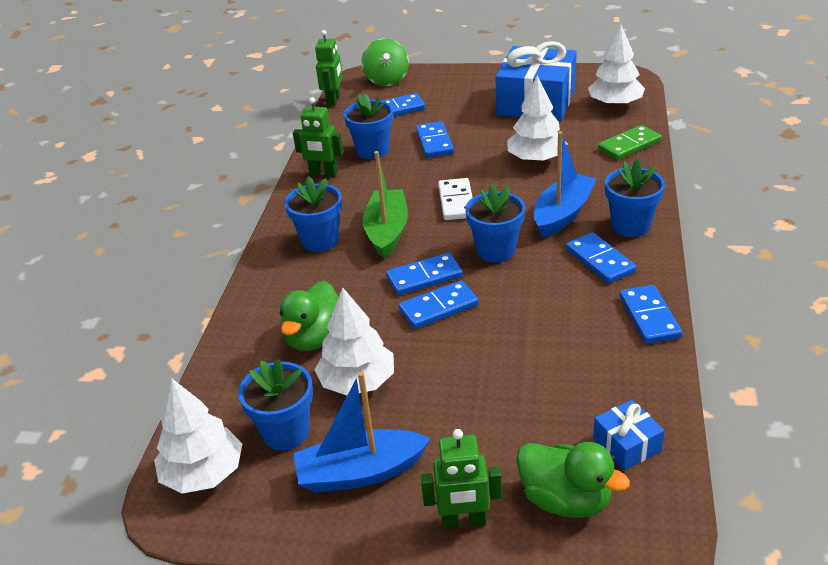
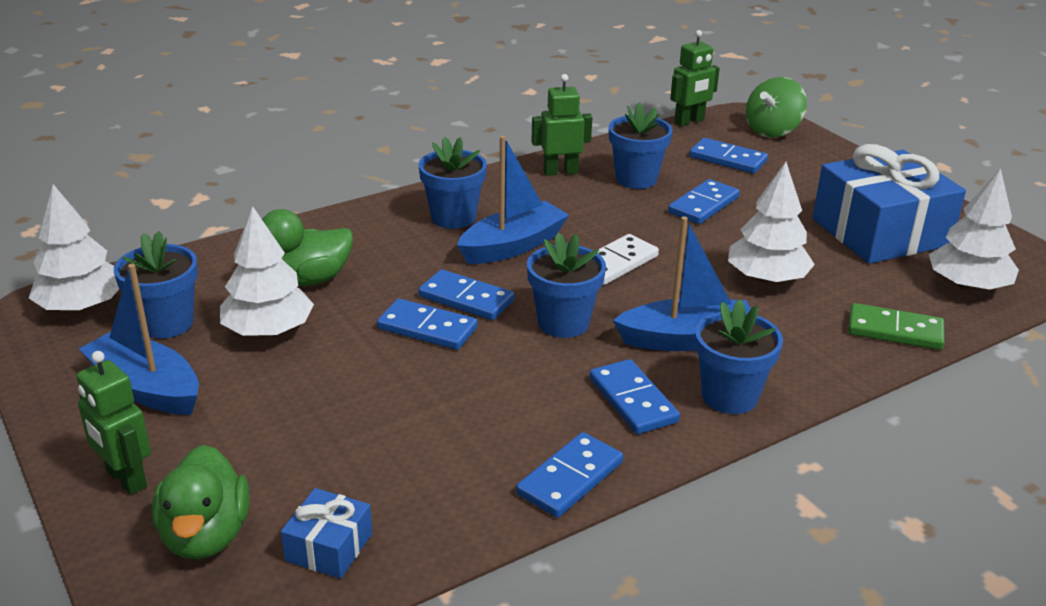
camera: 45 degrees right, 5 degrees down
(323, 174) = (560, 171): green robot -> green robot turned 105 degrees clockwise
(387, 232) = (513, 246): green boat -> blue boat
(600, 260) = (633, 400): blue domino -> blue domino turned 45 degrees counterclockwise

